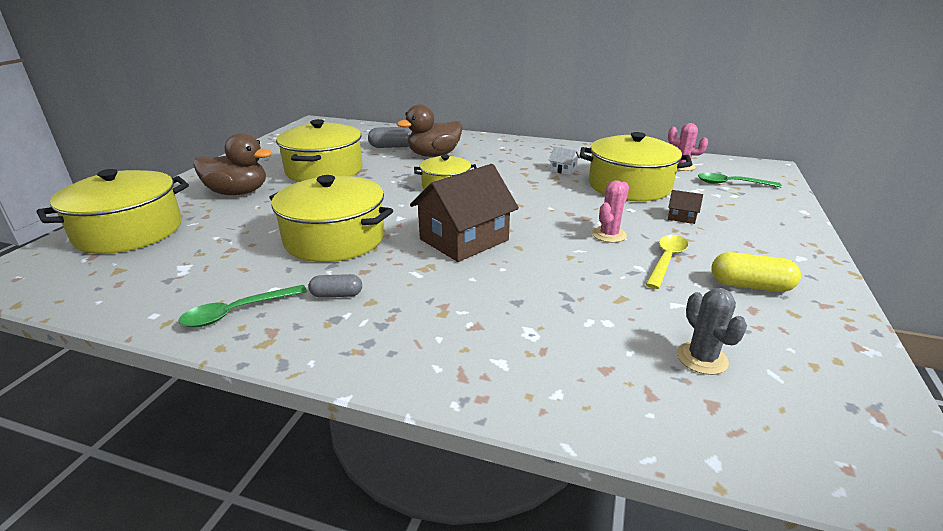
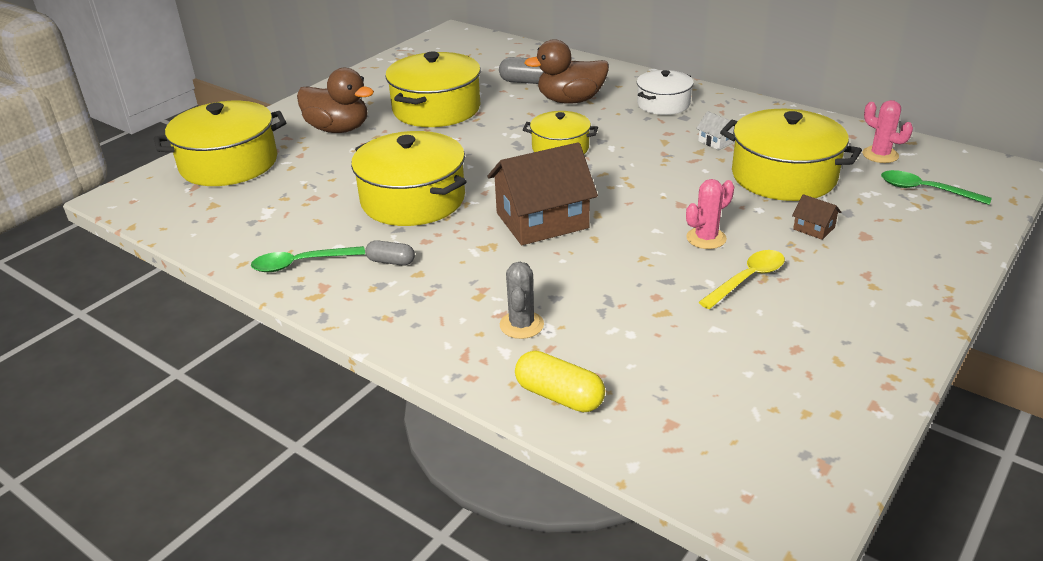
camera: 20 degrees right, 5 degrees up
(506, 151) = (663, 104): none -> white pot
(702, 358) = (696, 384): grey cactus -> grey cactus (521, 325)
(750, 286) = (818, 324): yellow capsule -> yellow capsule (559, 396)

